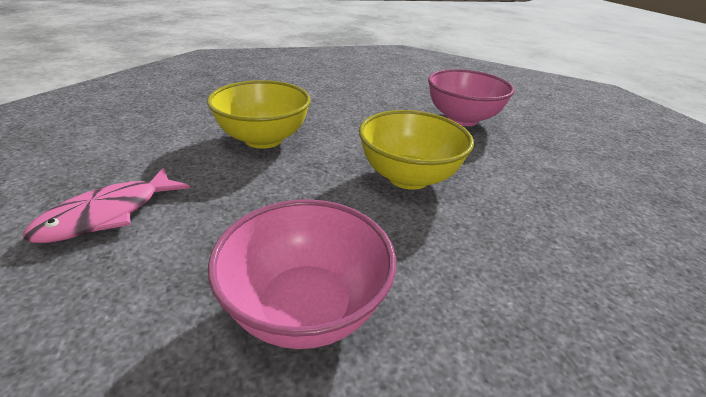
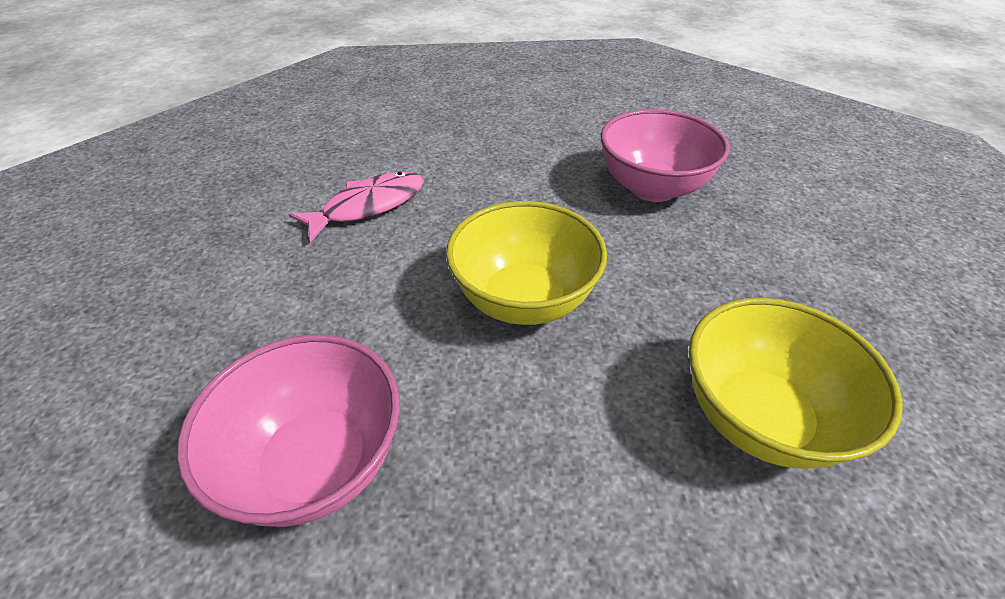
camera: 165 degrees left, 10 degrees up
(108, 214) = (878, 280): pink fish -> pink fish (368, 206)

